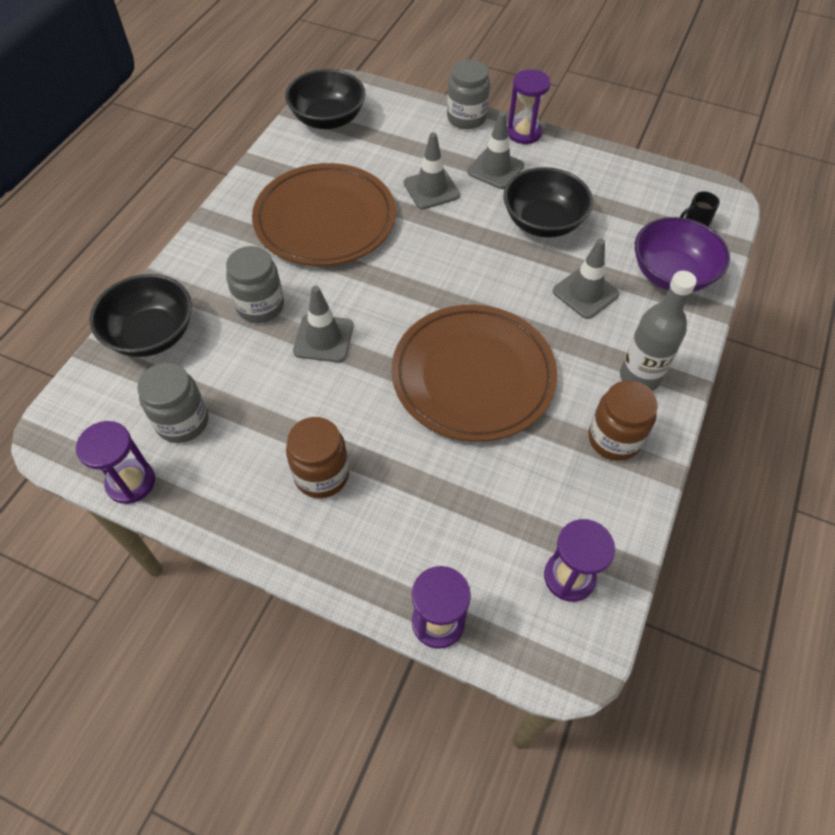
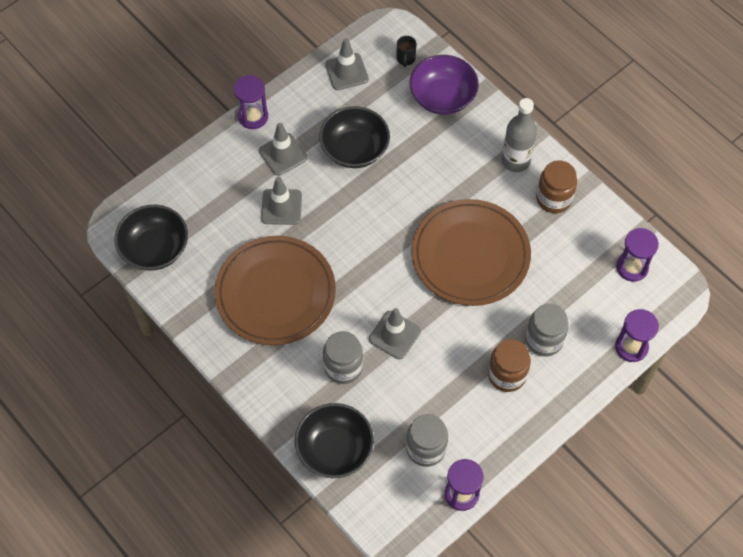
camera: 65 degrees left, 5 degrees up
(466, 118) = (212, 148): grey jar -> grey jar (544, 340)
(585, 293) = (433, 156): grey traffic cone -> grey traffic cone (346, 72)

